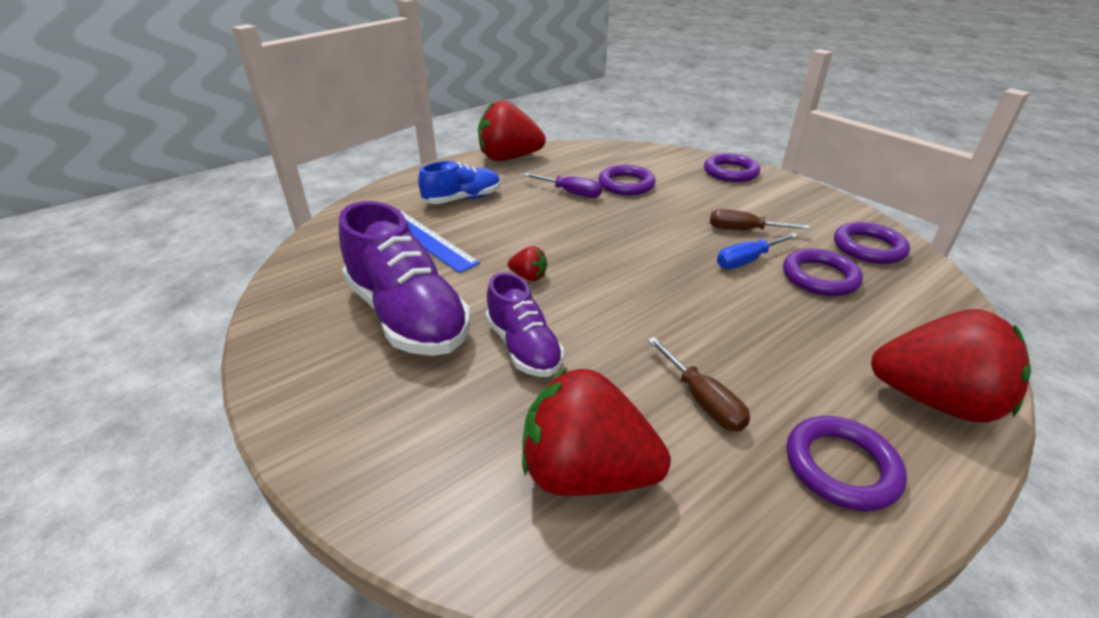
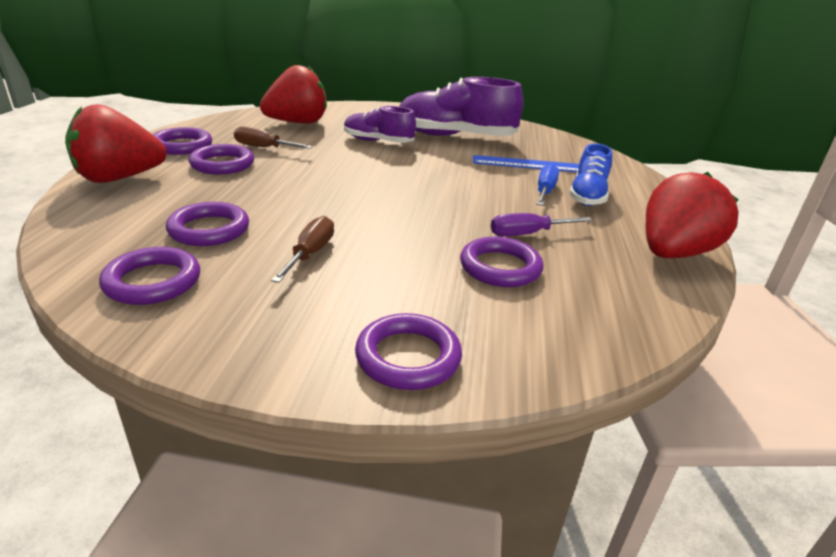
camera: 135 degrees right, 5 degrees down
(528, 277) = (431, 166): red strawberry -> none
(744, 230) = (310, 254): brown screwdriver -> brown screwdriver turned 45 degrees counterclockwise
(747, 260) = (286, 223): blue screwdriver -> blue screwdriver (545, 191)
(782, 379) = (222, 164): none -> purple ring

